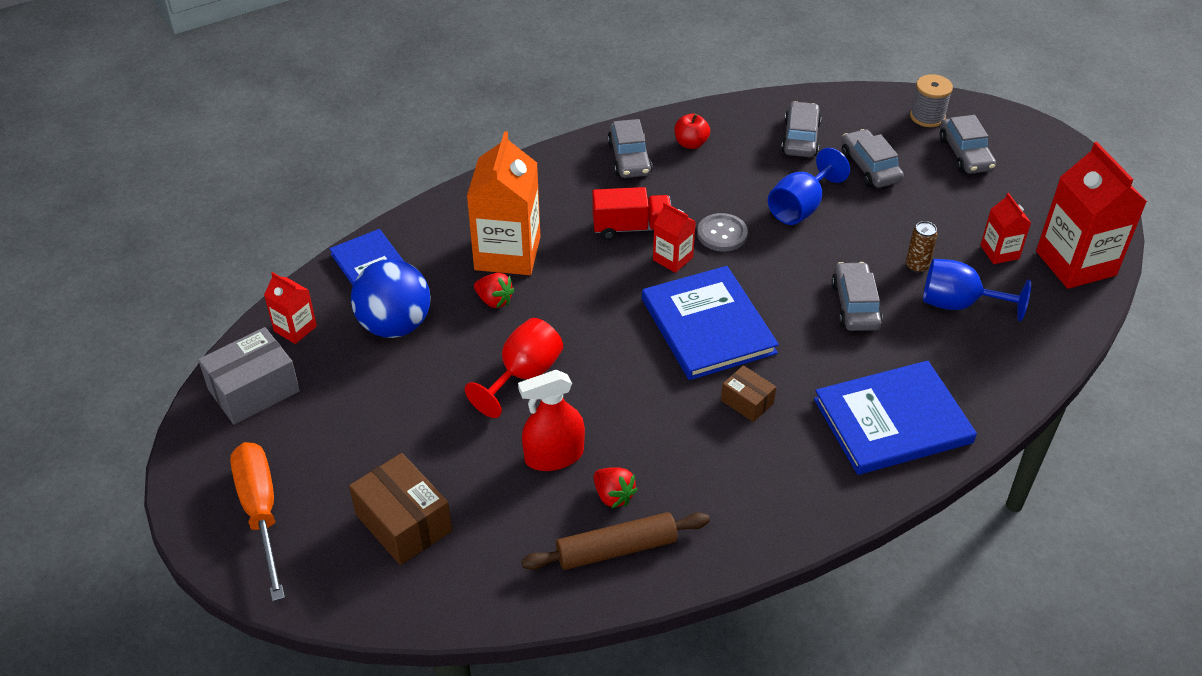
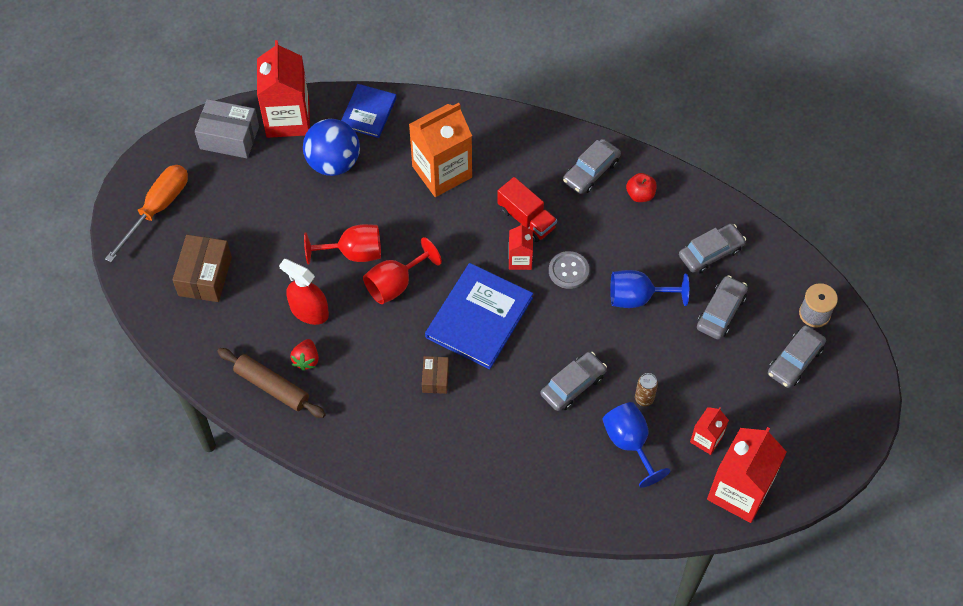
camera: 50 degrees right, 15 degrees up
(295, 328) = (288, 119): red carton -> red carton, size x1.98
(494, 301) = (397, 195): red strawberry -> none
(599, 365) = (395, 284): none -> red goblet
(892, 421) = (489, 465): blue book -> none

